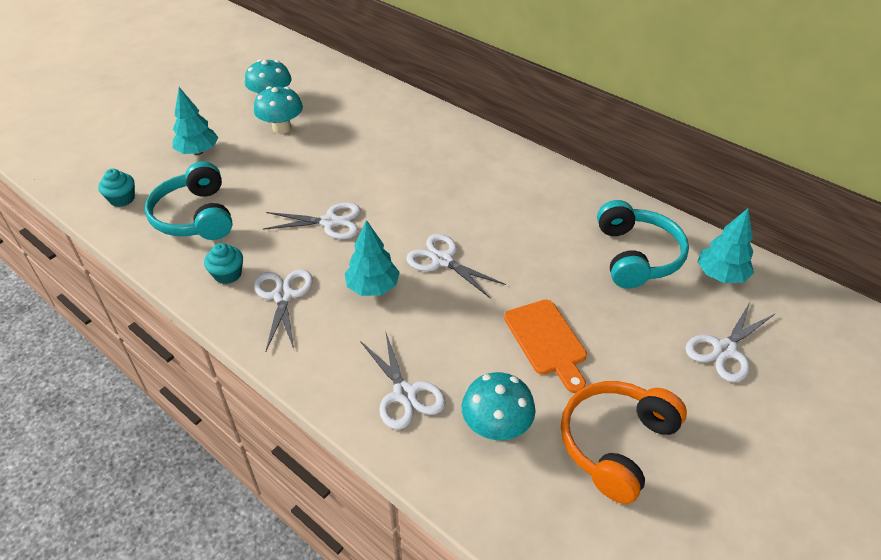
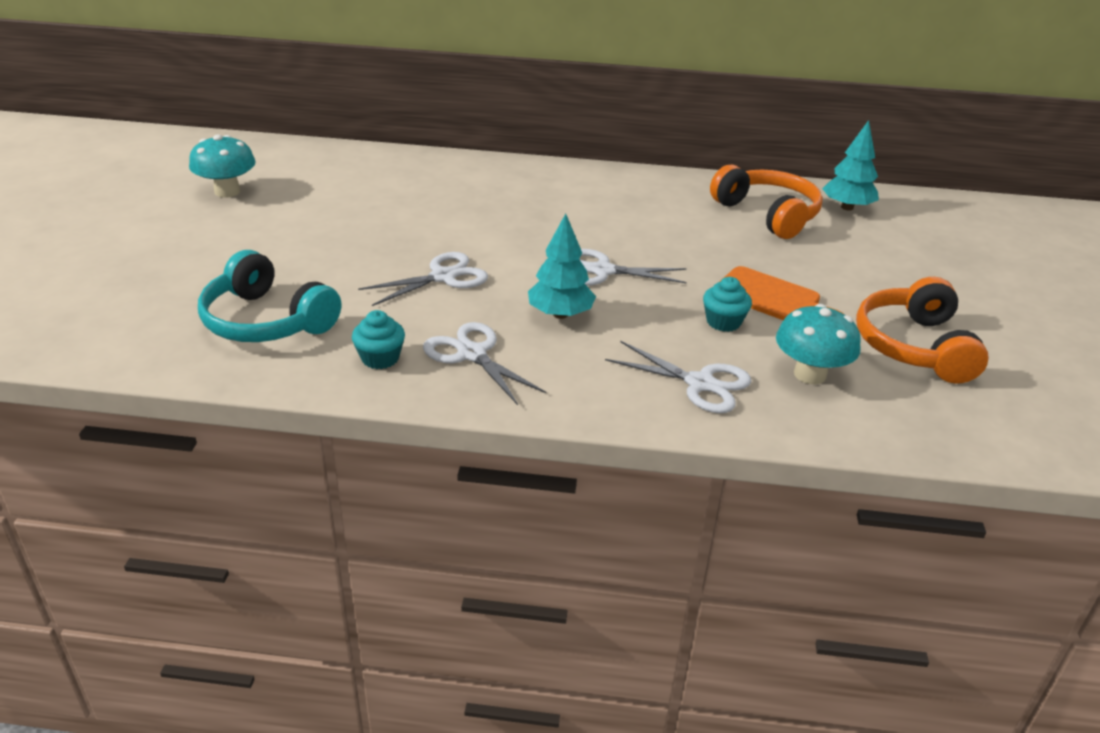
camera: 35 degrees left, 10 degrees down
(122, 199) = (136, 336): turquoise cupcake -> turquoise cupcake (723, 322)
(198, 152) = (188, 262): turquoise tree -> none
(282, 128) = (275, 213): turquoise mushroom -> none
(636, 256) = (768, 214): turquoise headphones -> orange headphones
(724, 350) = (911, 255): white scissors -> none

